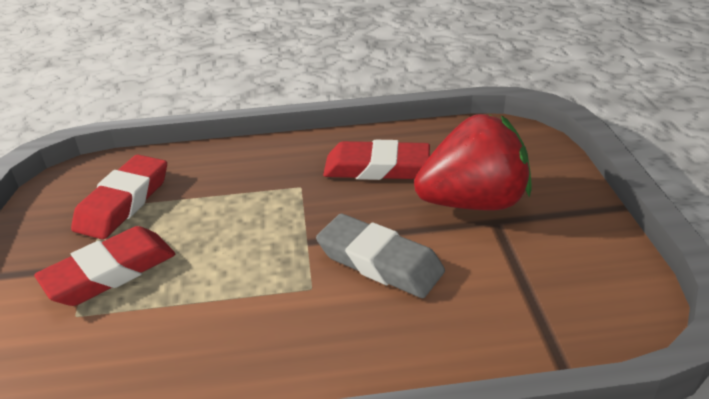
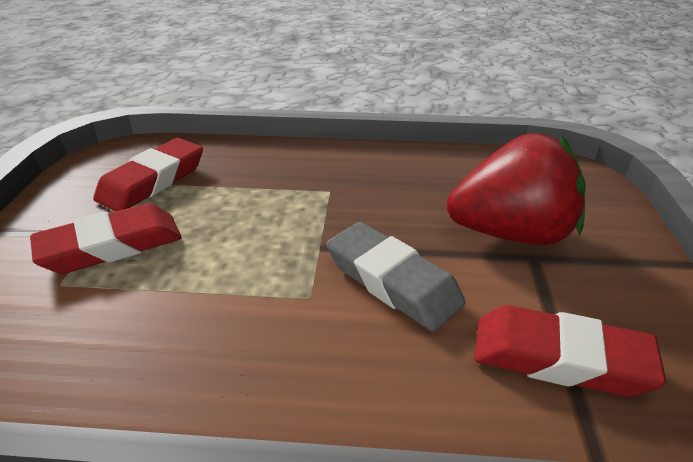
camera: 10 degrees right, 0 degrees up
(376, 168) = (413, 183): red eraser -> red eraser (559, 358)

